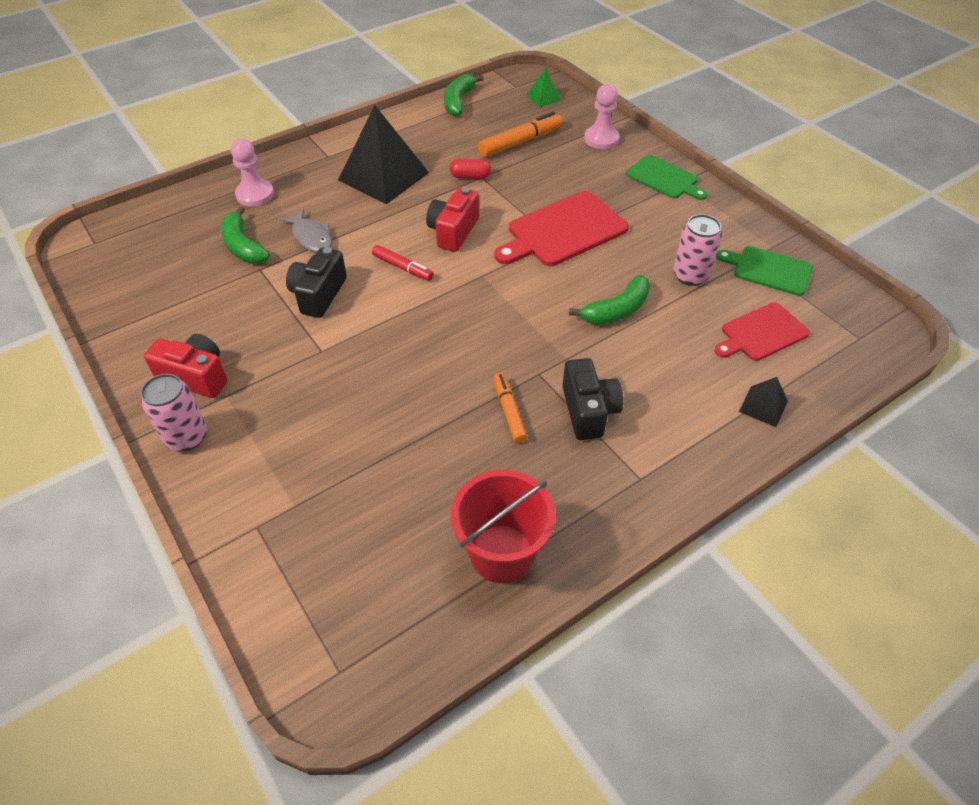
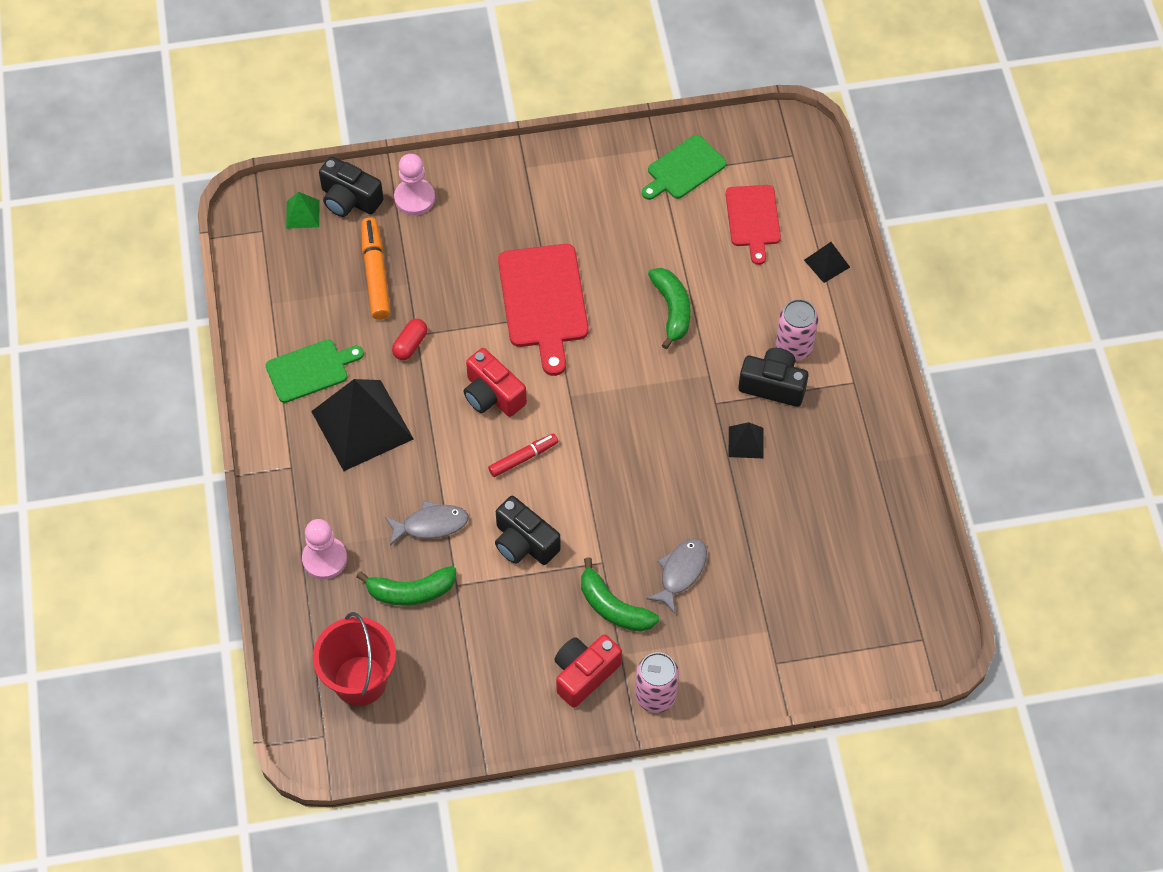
camera: 65 degrees left, 10 degrees up
(334, 410) = (681, 572): none -> grey fish
(458, 102) = (259, 300): green banana -> green banana (613, 607)
(502, 553) = (876, 502): red bucket -> red bucket (360, 680)
(509, 411) = (746, 442): orange marker -> black pyramid
(573, 112) = (349, 199): none -> black camera
(664, 178) = (512, 178): green cutting board -> green cutting board (310, 370)
(690, 275) = (659, 232): pink can -> pink can (794, 347)

